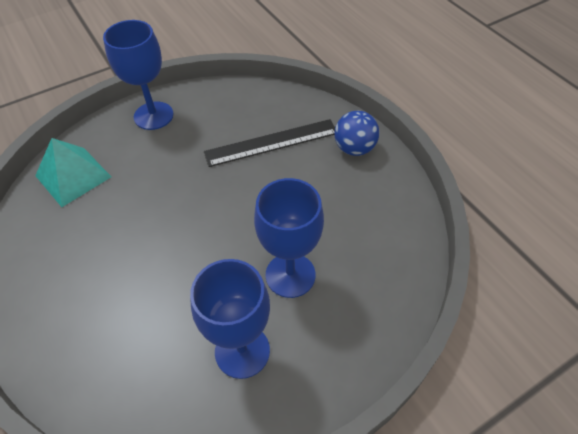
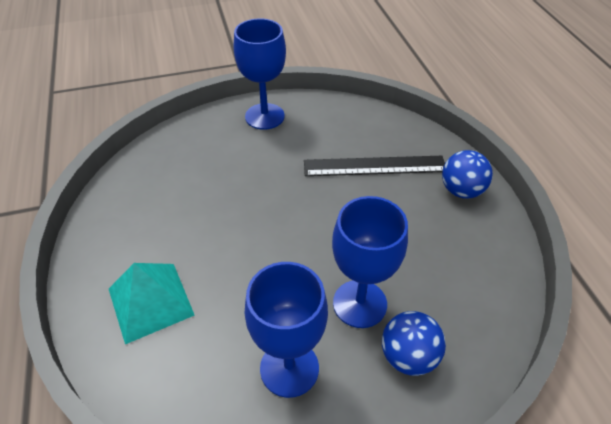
camera: 15 degrees right, 5 degrees down
(73, 176) = (174, 156): turquoise pyramid -> turquoise pyramid (150, 301)
(344, 311) = (408, 356): none -> blue ball

